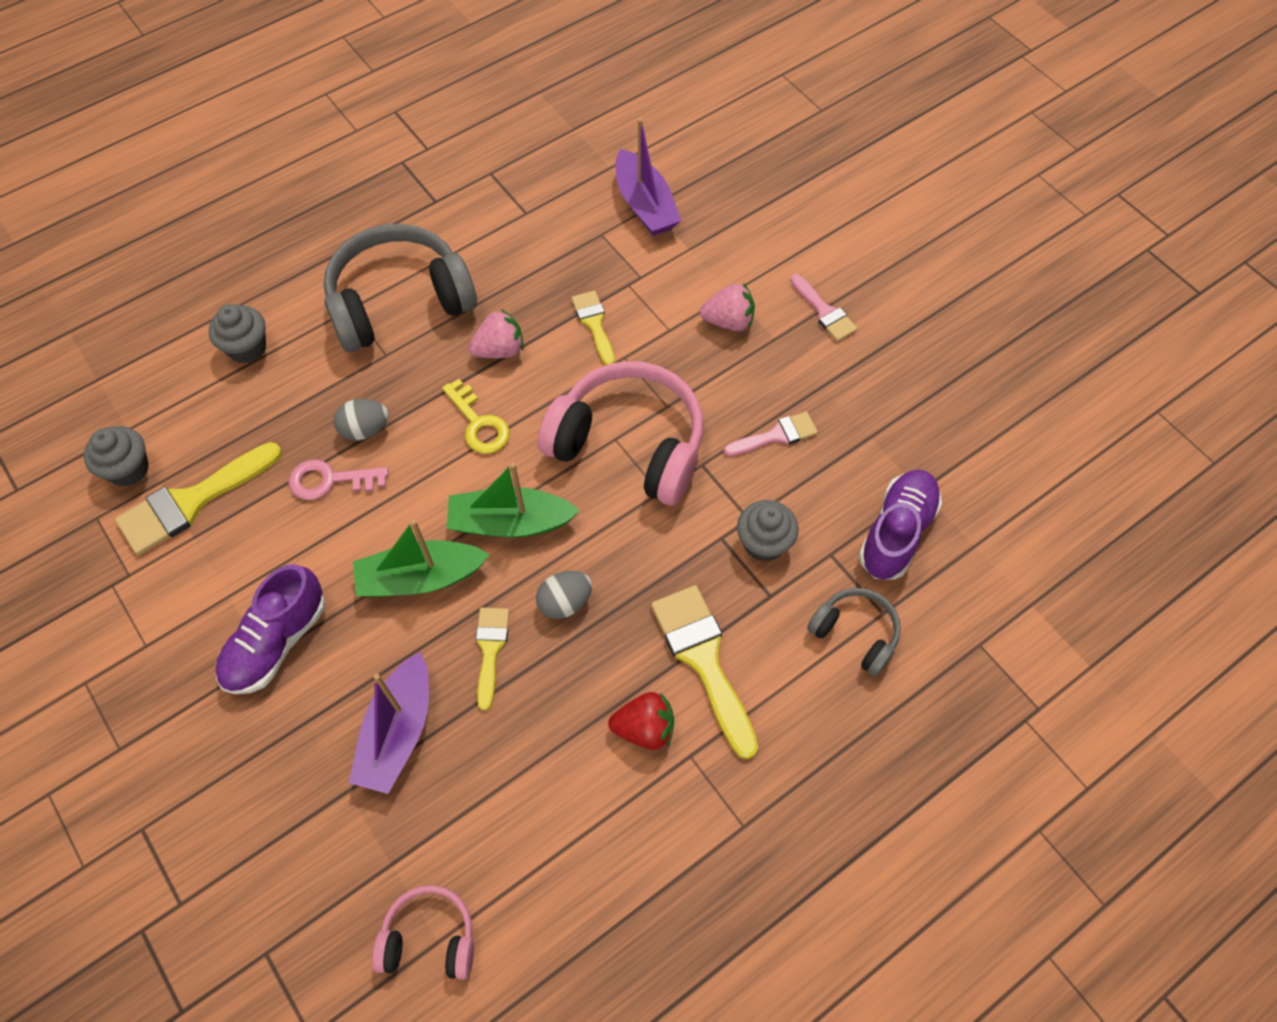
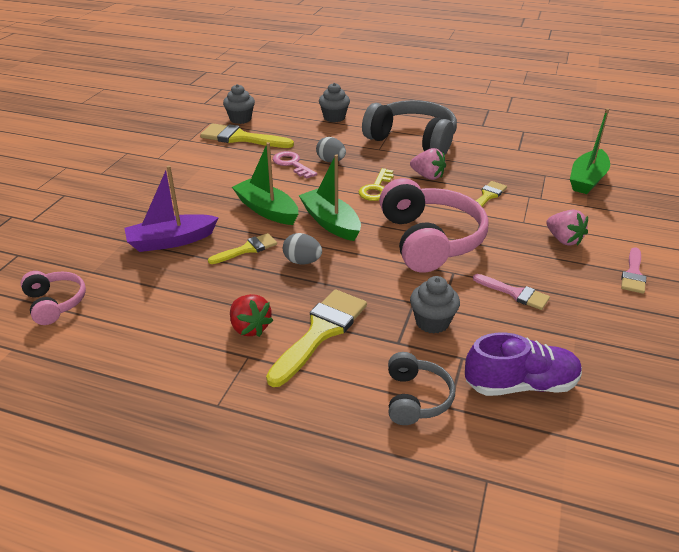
camera: 55 degrees right, 25 degrees down
(276, 642) = (190, 187): purple shoe -> none
(645, 205) = (587, 180): purple boat -> green boat

